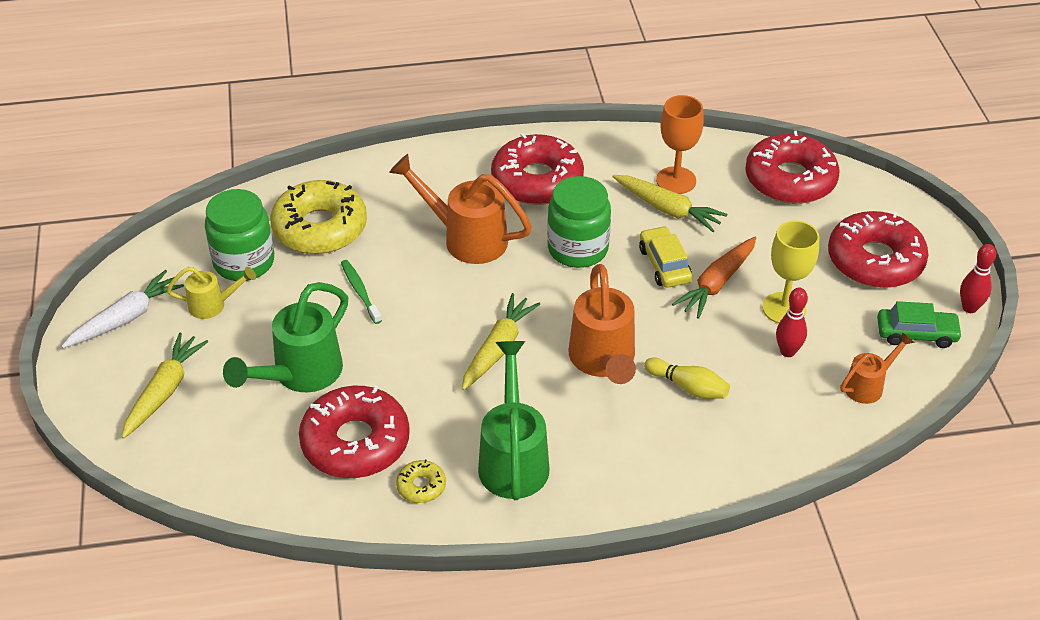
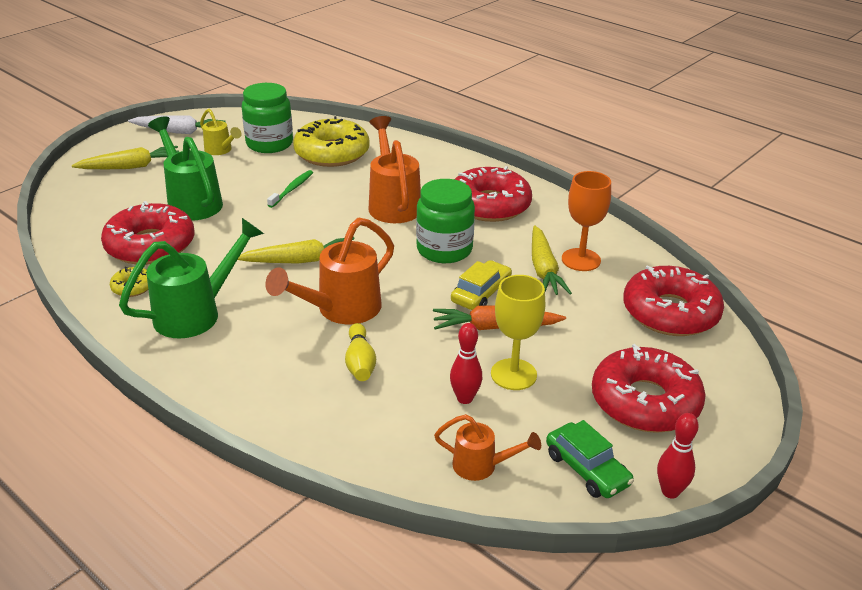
camera: 50 degrees right, 10 degrees down
(299, 375) = (191, 201): green watering can -> green watering can turned 60 degrees clockwise

